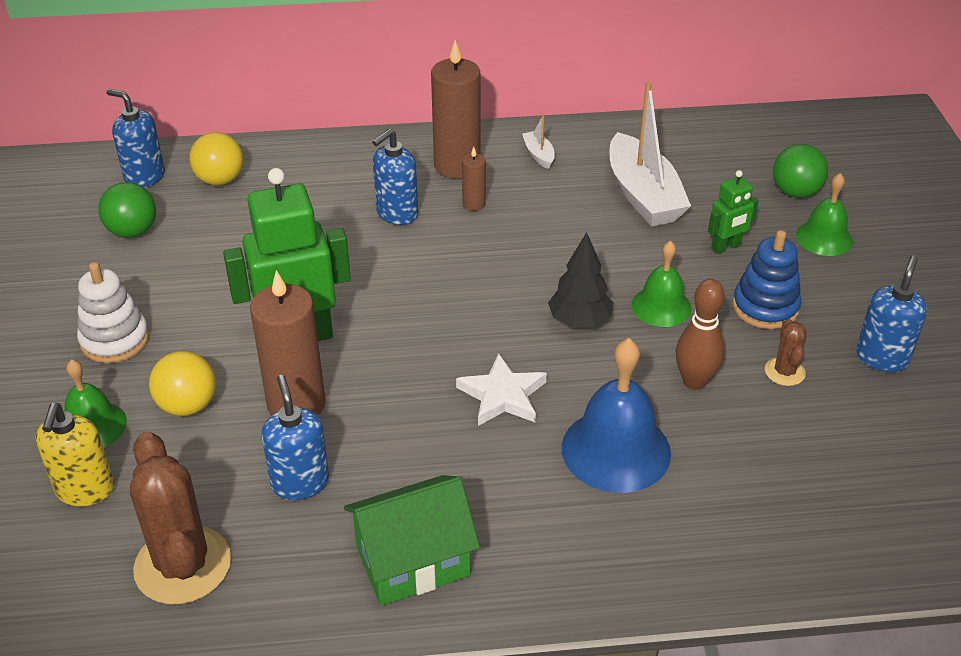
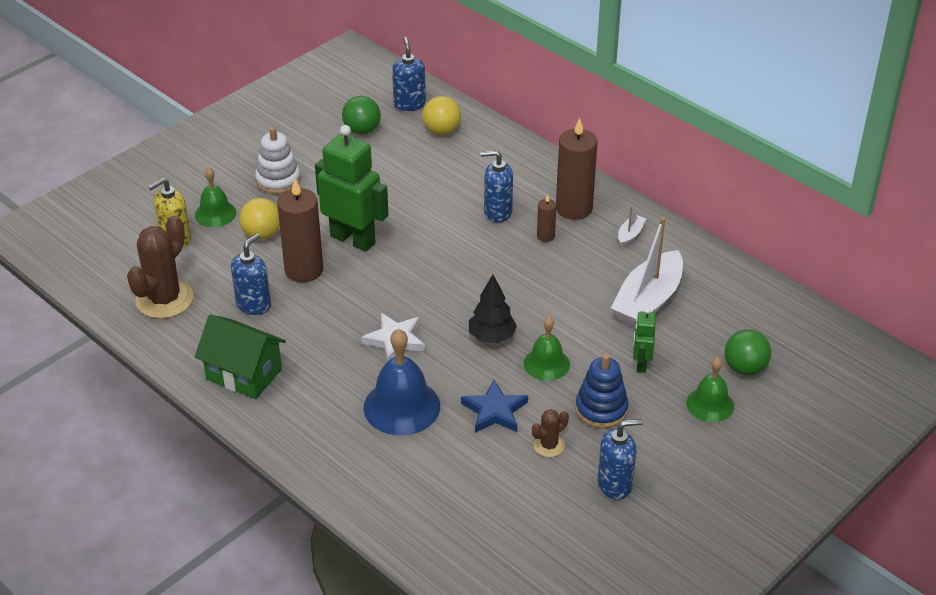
camera: 50 degrees right, 0 degrees up
(694, 381) = (494, 411): brown bowling pin -> blue star
(726, 247) = (641, 364): green robot -> green robot turned 75 degrees clockwise

